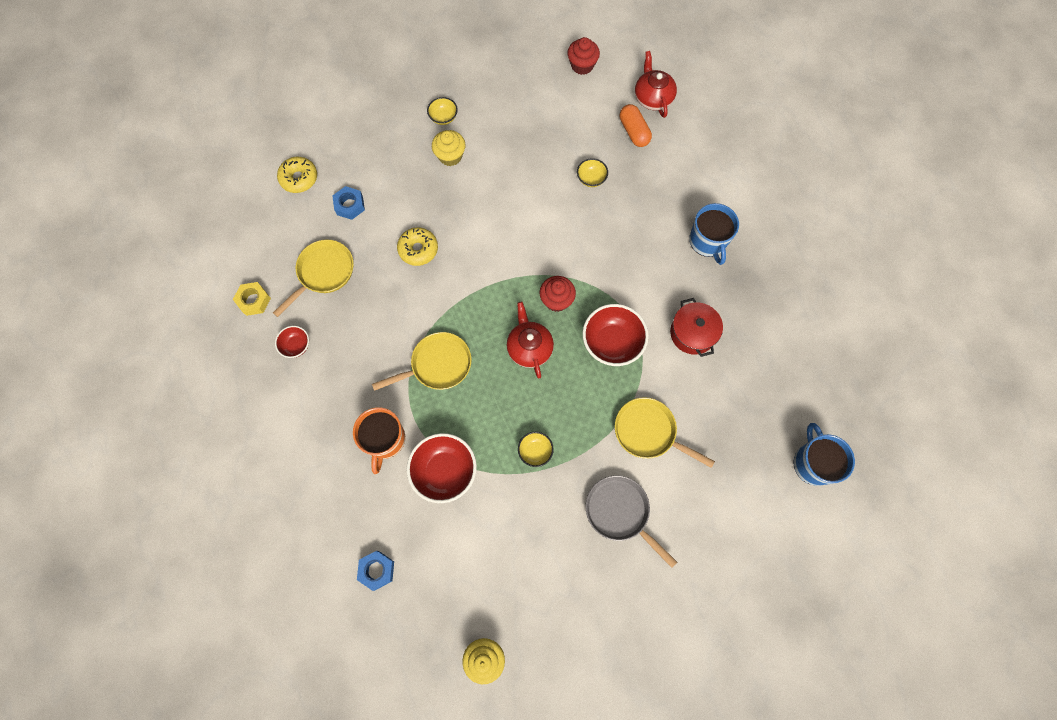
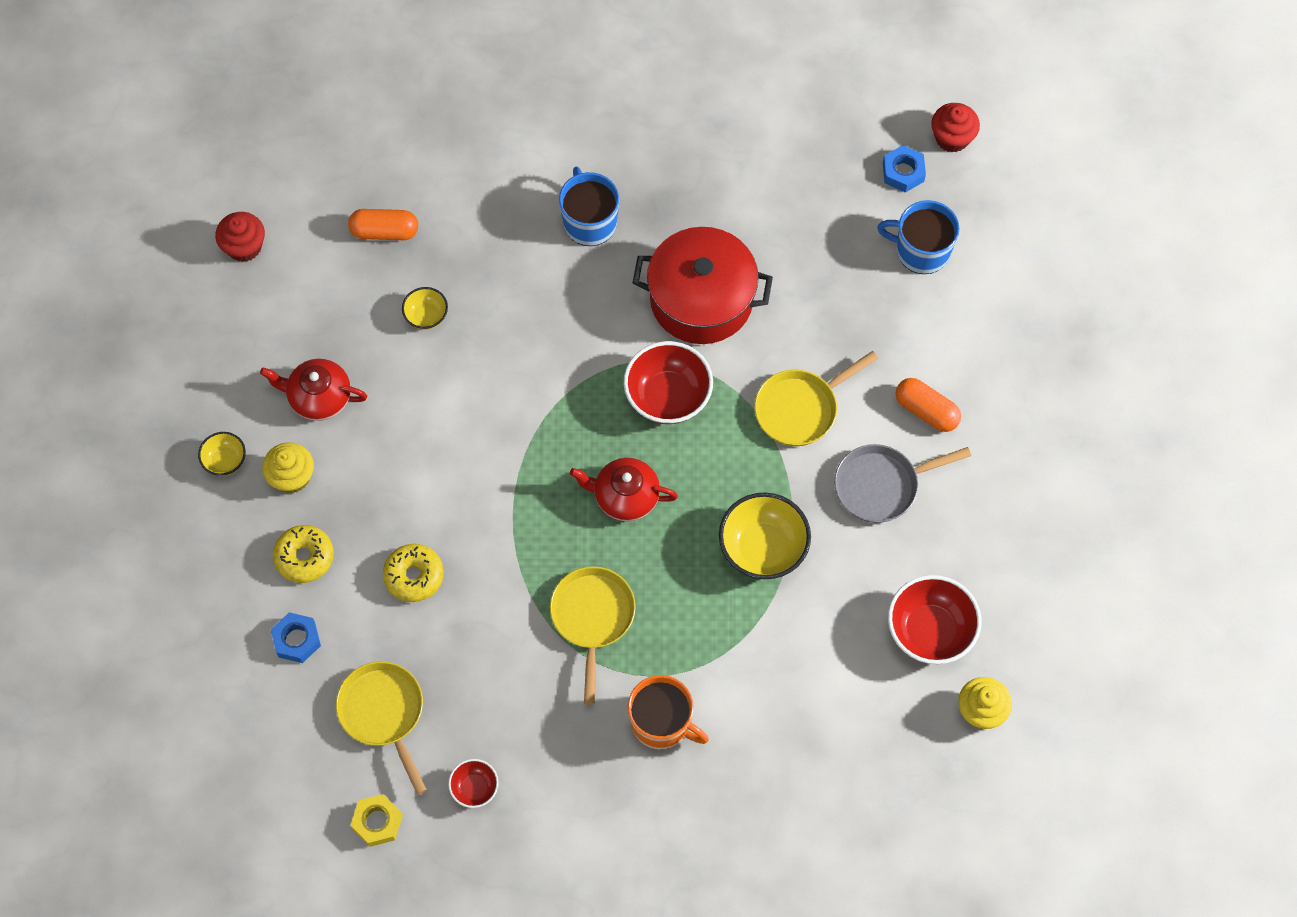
camera: 65 degrees left, 5 degrees down
(299, 178) = (214, 693): yellow donut -> yellow donut (304, 557)
(377, 570) = (823, 796): blue nut -> blue nut (903, 172)
(444, 471) = (738, 666): red bowl -> red bowl (930, 631)
(535, 451) = (763, 548): yellow bowl -> yellow bowl, size x1.90
(556, 300) = (577, 435): red cupcake -> red cupcake (952, 138)
(652, 98) = (346, 184): red teapot -> red teapot (319, 397)
(692, 333) = (701, 299): red pot -> red pot, size x1.64
(692, 520) = (926, 411): none -> orange capsule
(708, 241) = (589, 221): blue mug -> blue mug turned 120 degrees counterclockwise

